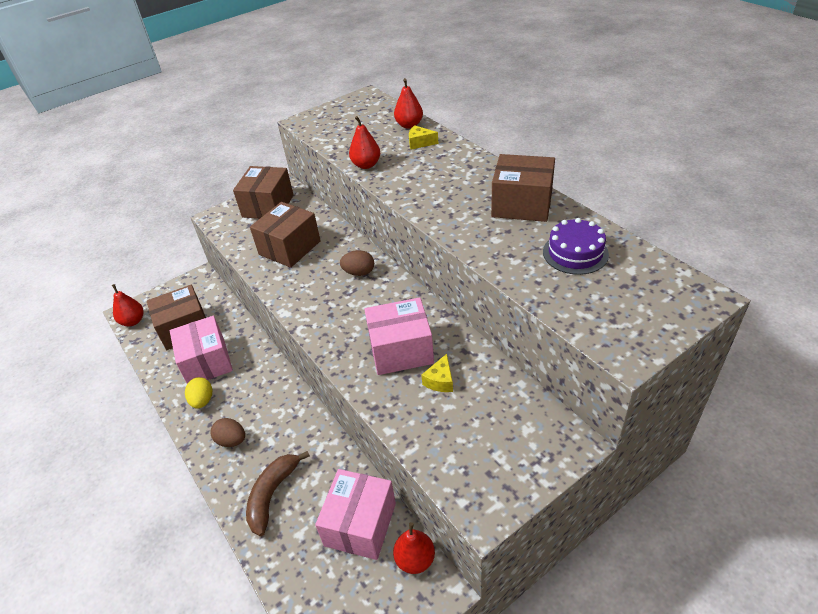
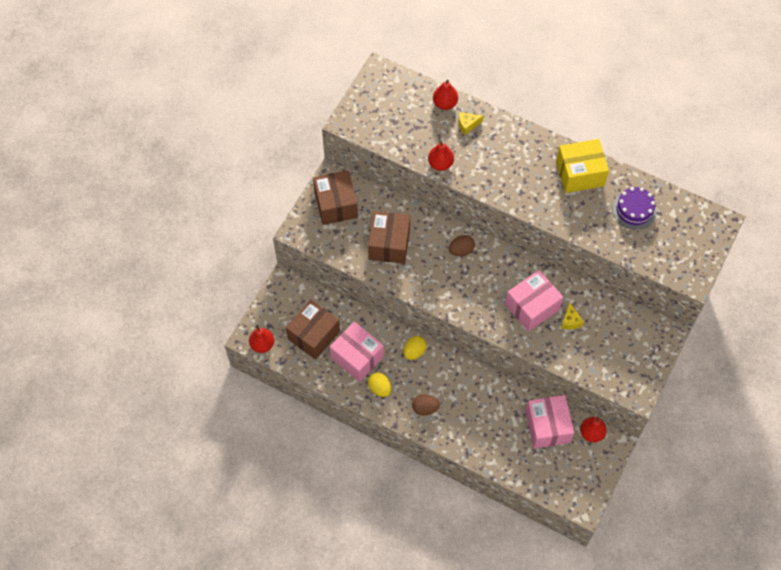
camera: 30 degrees left, 20 degrees up
(267, 377) = (414, 352): none -> yellow egg
(272, 495) = (480, 432): brown banana -> none
(522, 204) = (580, 173): brown box -> yellow box

